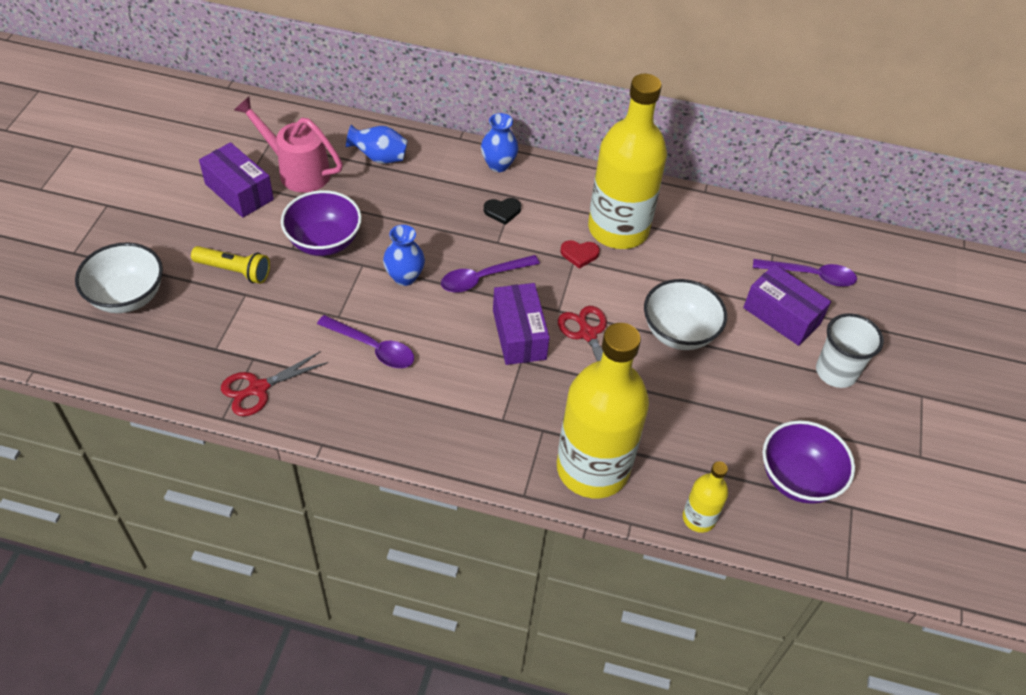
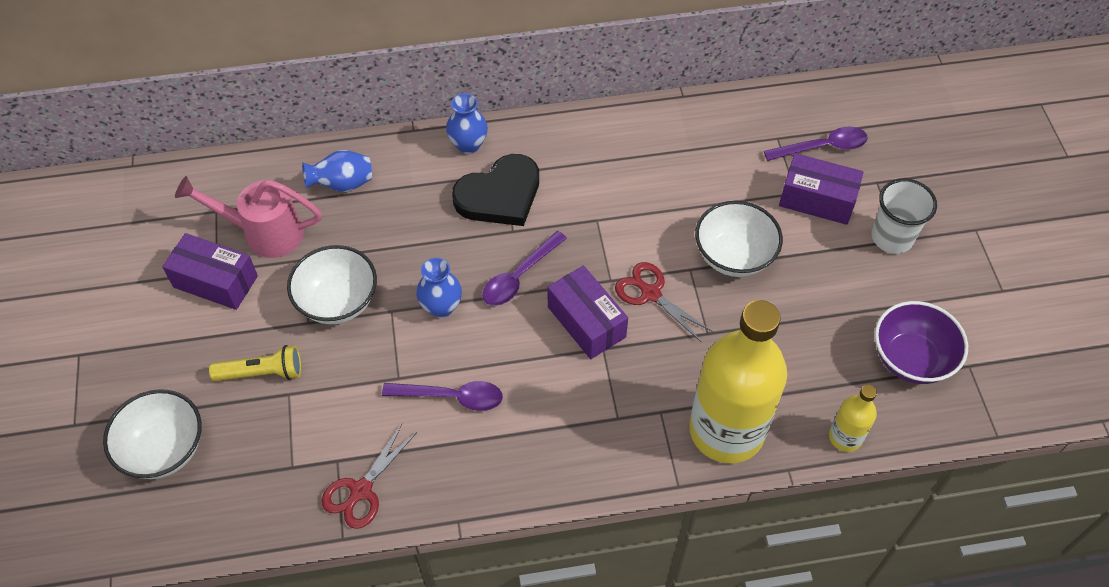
camera: 20 degrees left, 5 degrees up
(324, 242) = (338, 302): purple bowl -> white bowl
(502, 211) = (500, 195): black heart -> black heart, size x2.26
(579, 254) = (599, 212): red heart -> none
(618, 229) = (622, 169): yellow bottle -> none

